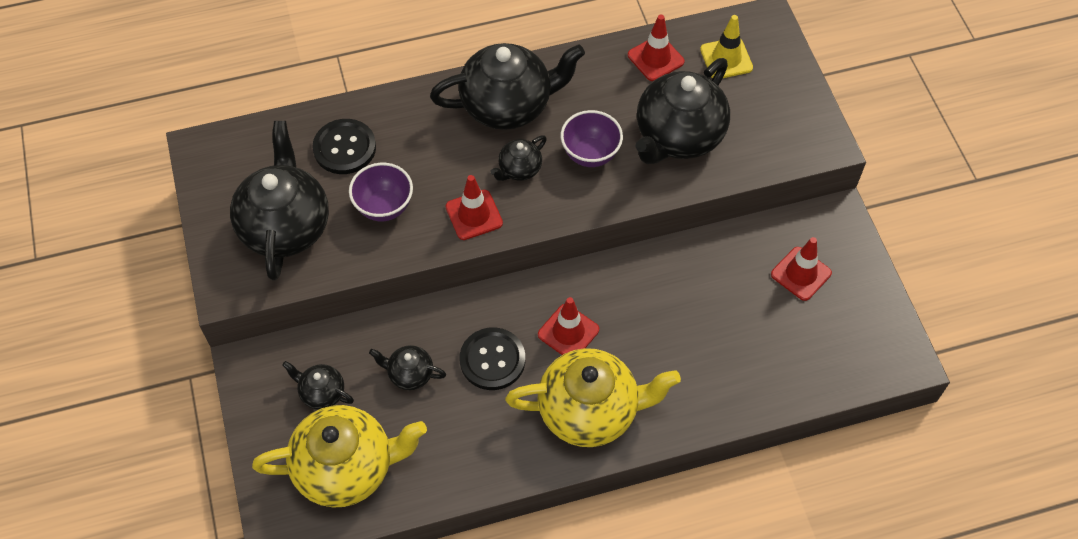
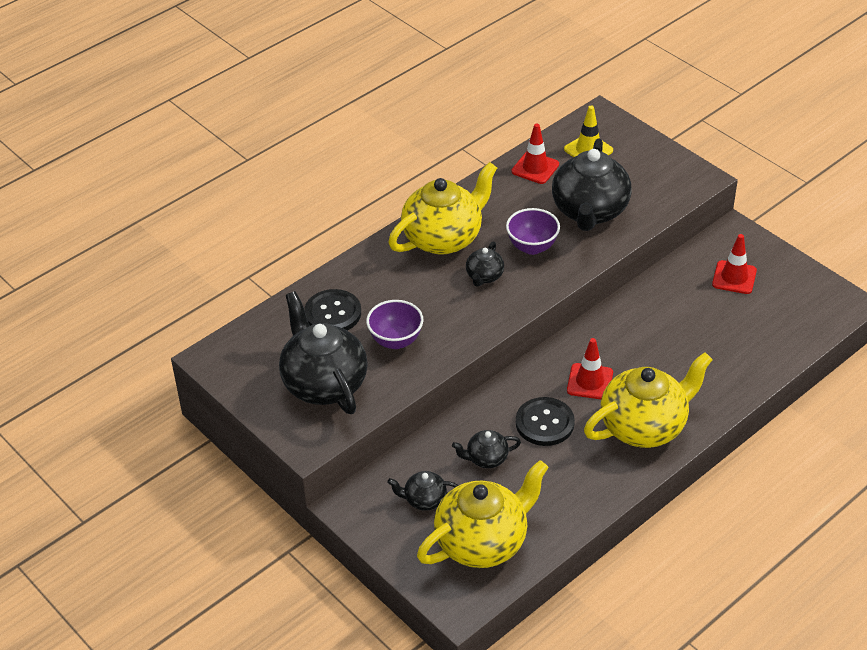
camera: 25 degrees left, 15 degrees down
(474, 215) = (471, 319): red traffic cone -> none
(508, 105) = (443, 238): black teapot -> yellow teapot

